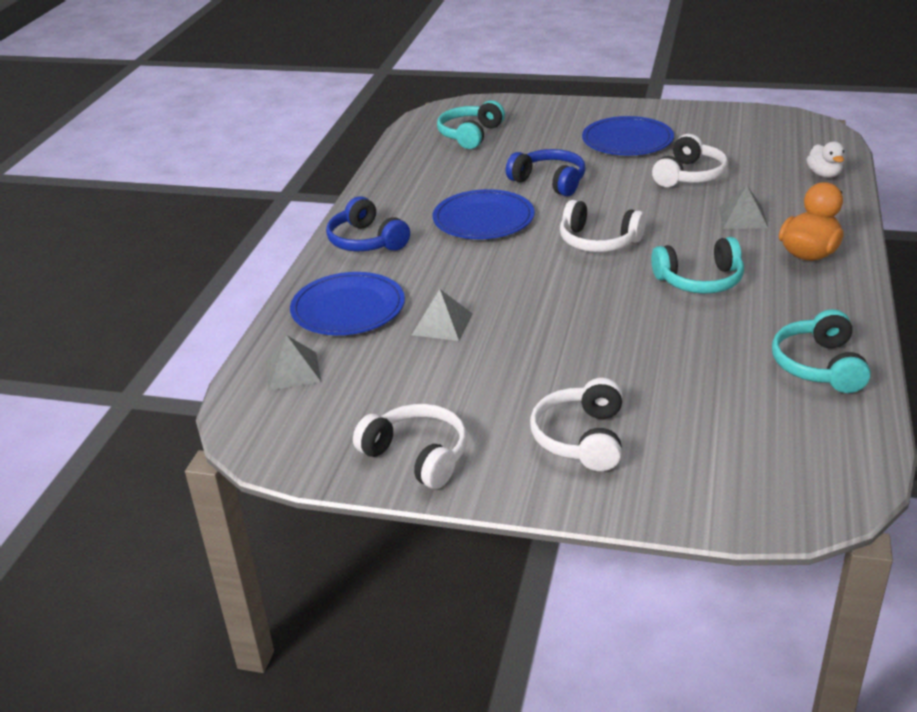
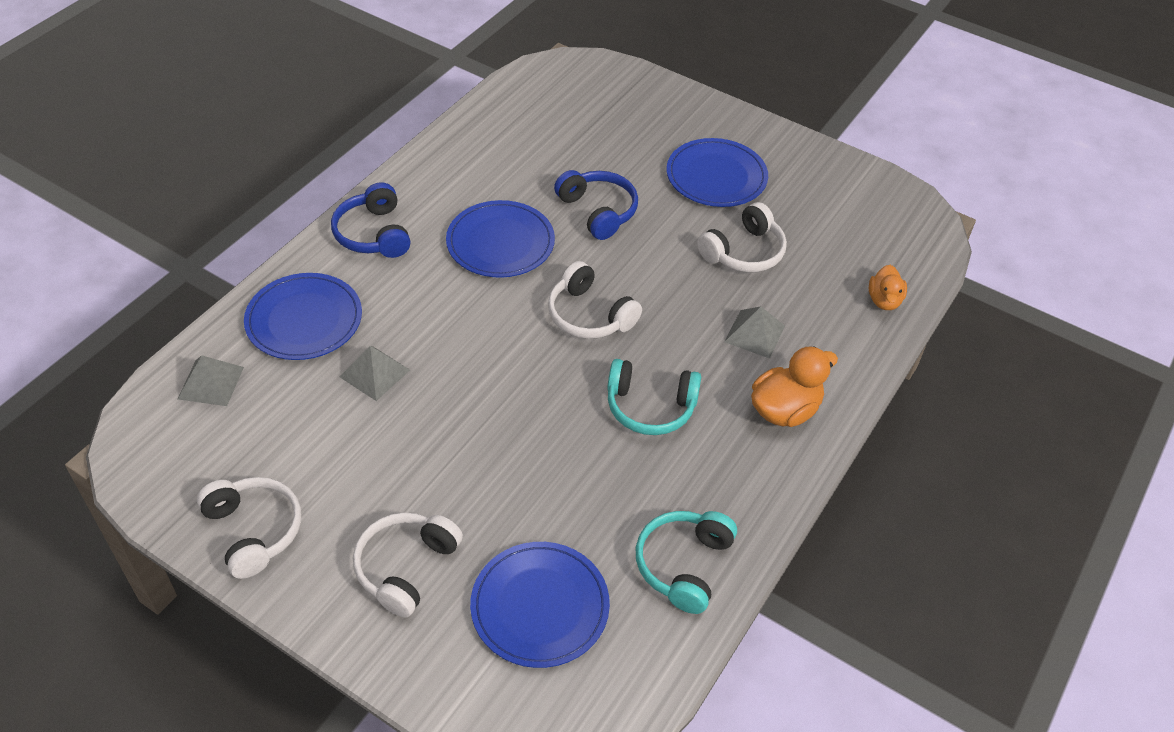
camera: 15 degrees right, 15 degrees up
(470, 135) = (564, 113): turquoise headphones -> none
(723, 427) = (540, 606): none -> blue plate
(824, 174) = (884, 300): white duck -> orange duck

